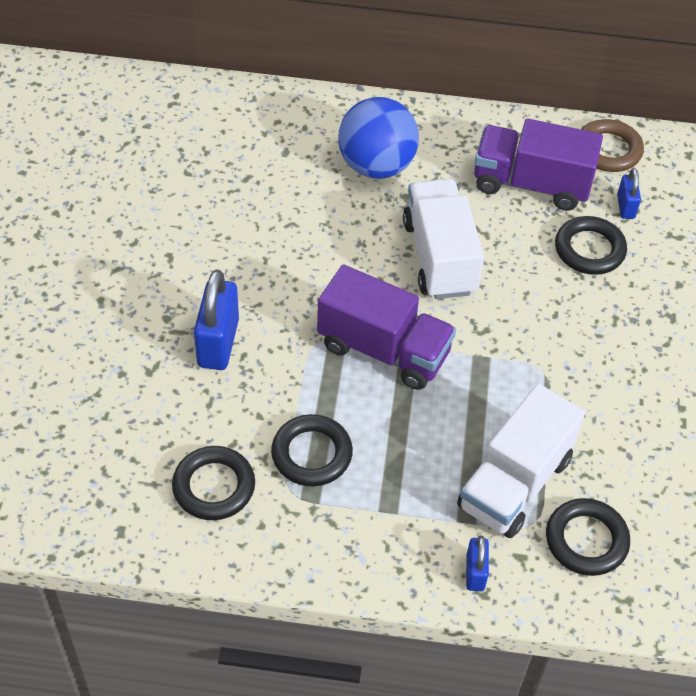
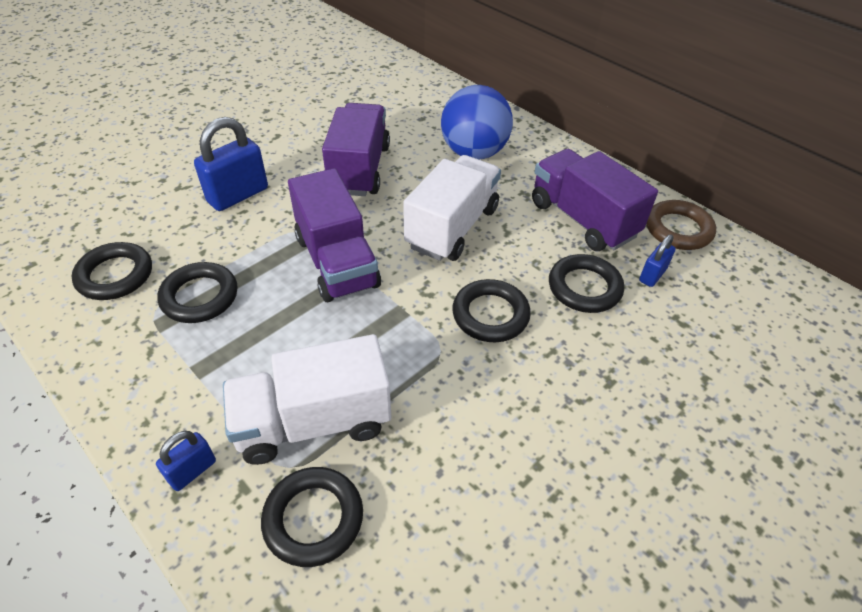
camera: 40 degrees right, 5 degrees down
(295, 246) = (359, 169): none -> purple truck
(547, 317) = (490, 315): none -> black ring

